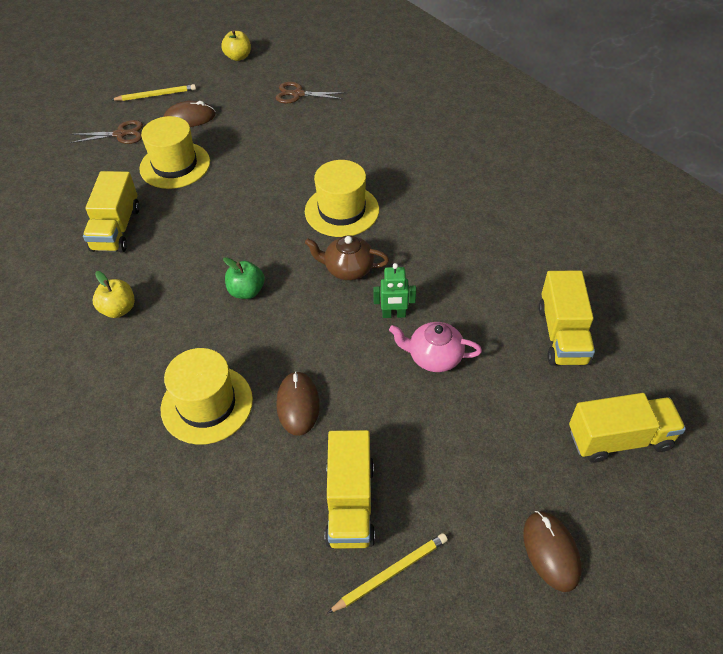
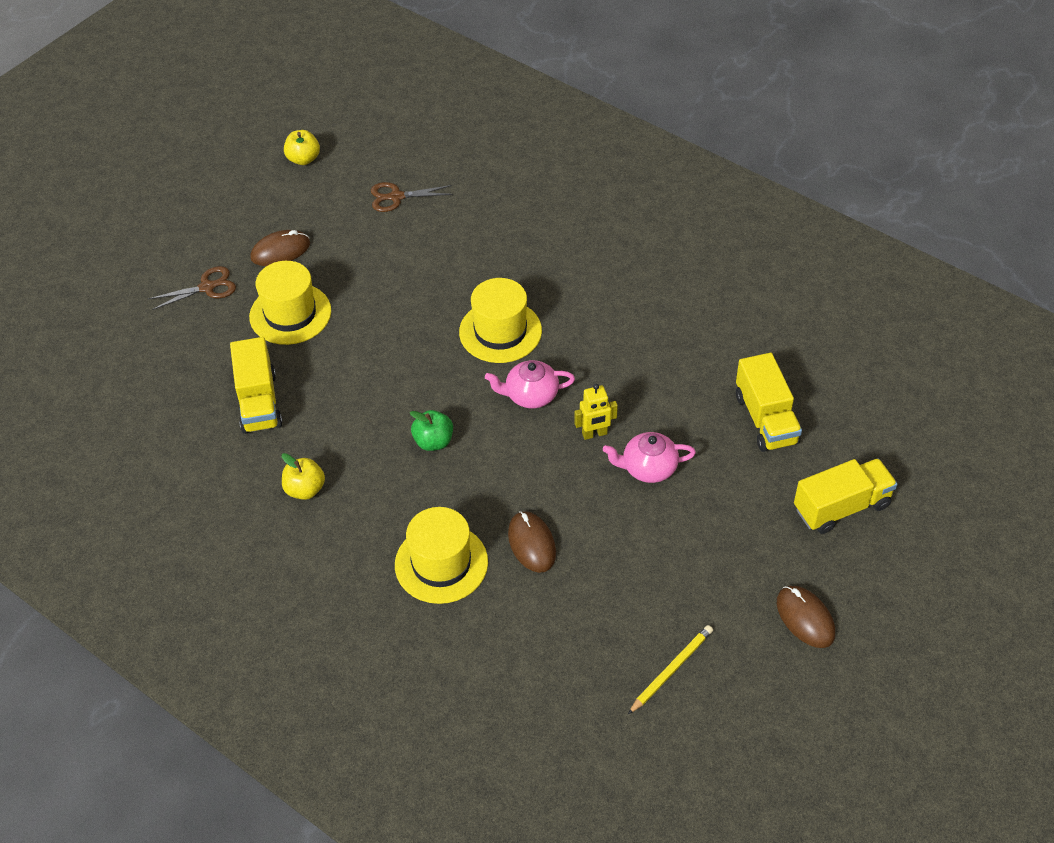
camera: 15 degrees left, 0 degrees up
(156, 95) = (226, 228): yellow pencil -> none
(348, 269) = (530, 395): brown teapot -> pink teapot
(350, 503) = (614, 620): yellow truck -> none
(394, 314) = (594, 434): green robot -> yellow robot

